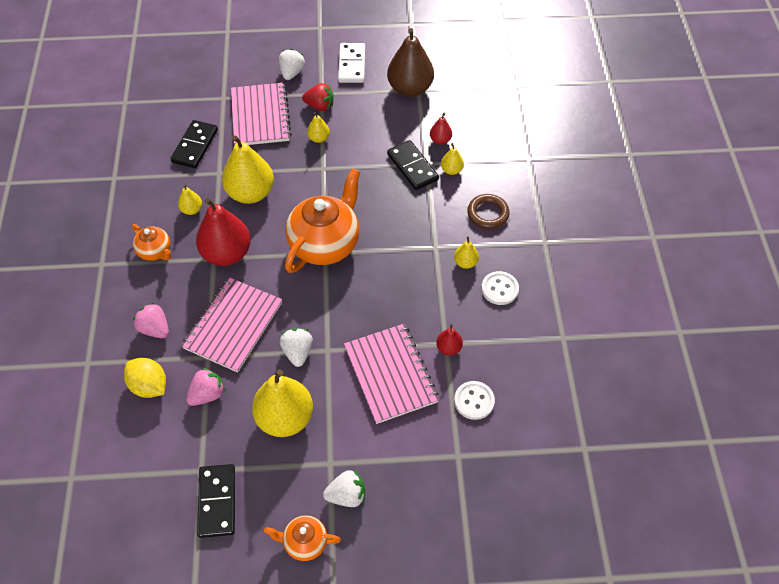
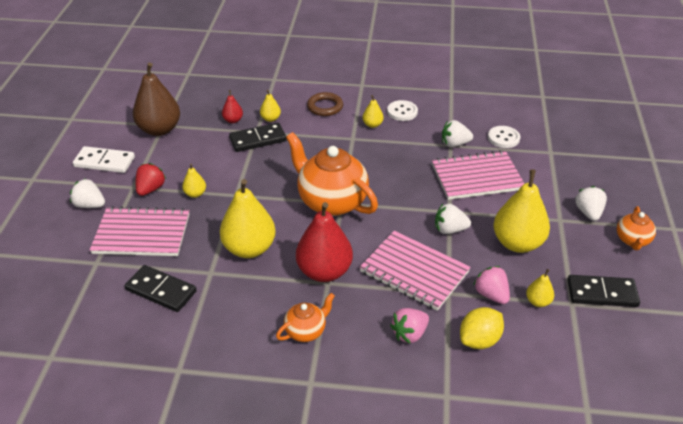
camera: 80 degrees left, 15 degrees down
(192, 210) = (256, 297): yellow pear -> yellow pear (538, 302)
(448, 348) = (454, 144): red pear -> white strawberry

